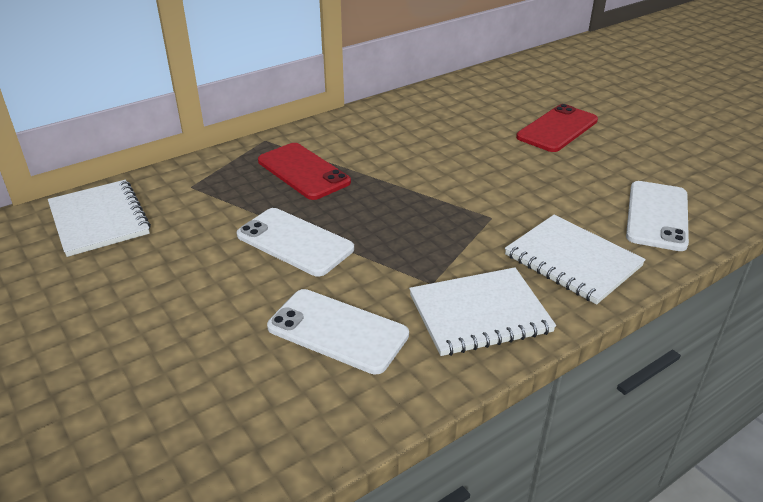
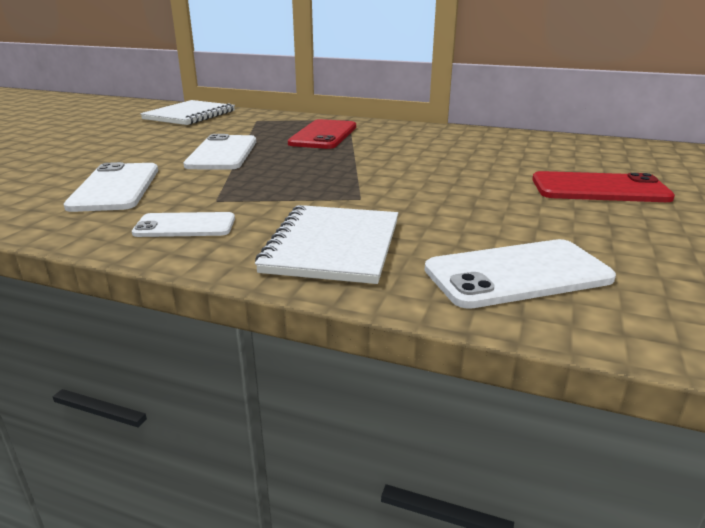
camera: 55 degrees right, 10 degrees down
(479, 314) = (185, 226): white notebook -> white phone

